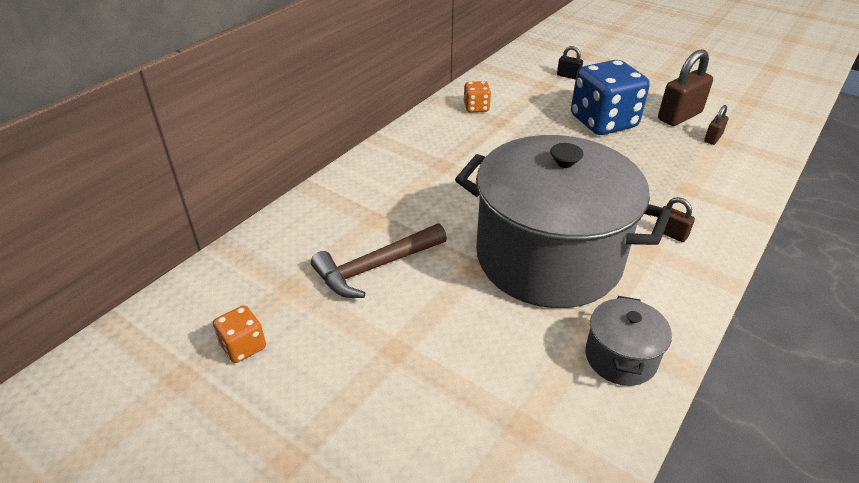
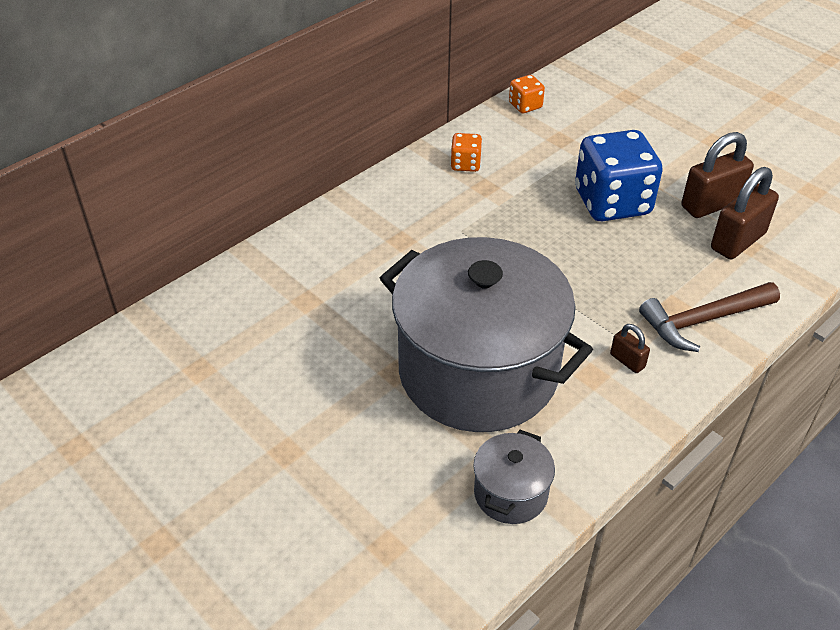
camera: 10 degrees right, 5 degrees up
(243, 346) = (140, 426): orange dice -> orange dice (525, 106)
(376, 267) = (291, 357): brown hammer -> brown hammer (703, 320)
(568, 76) = (596, 129): black padlock -> none
(712, 138) = (738, 241): brown padlock -> brown padlock, size x2.00

